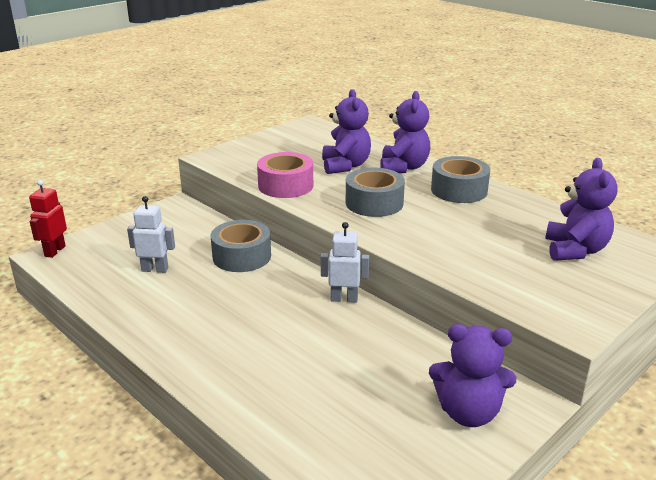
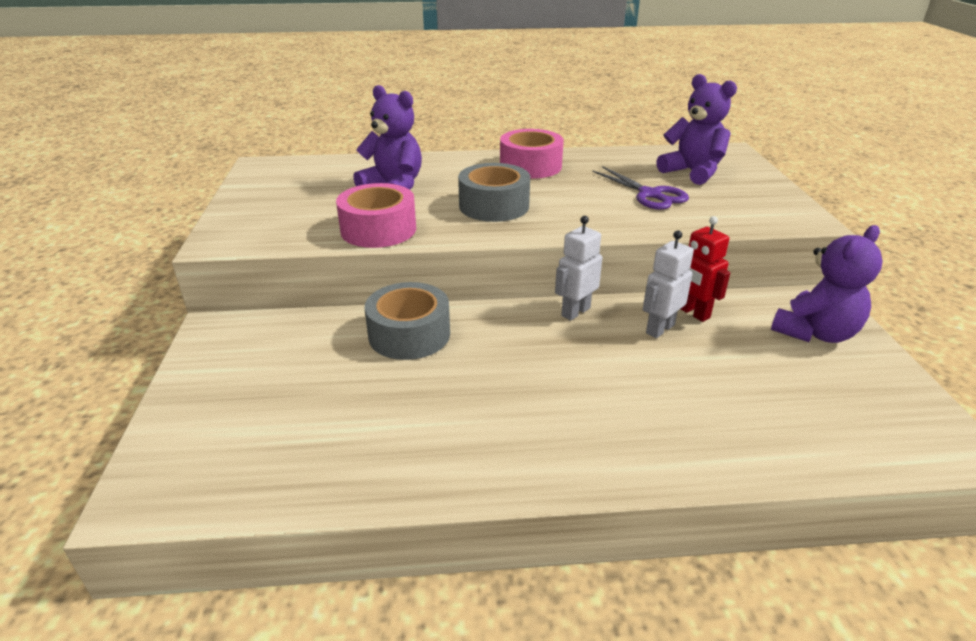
camera: 50 degrees left, 5 degrees up
(54, 251) = (143, 485): red robot -> red robot (693, 313)
(155, 269) = (342, 408): white robot -> white robot (659, 329)
(403, 167) = (447, 167): purple teddy bear -> none
(459, 190) = (530, 166): grey tape -> pink tape
(495, 247) = (649, 194): none -> purple scissors

